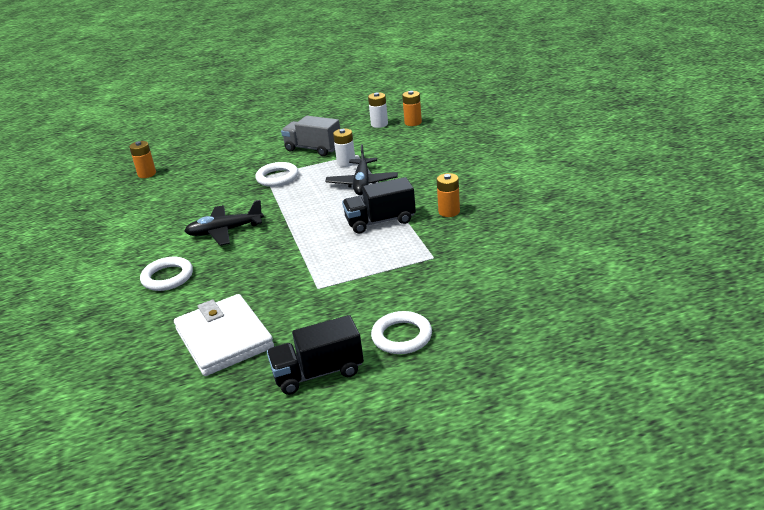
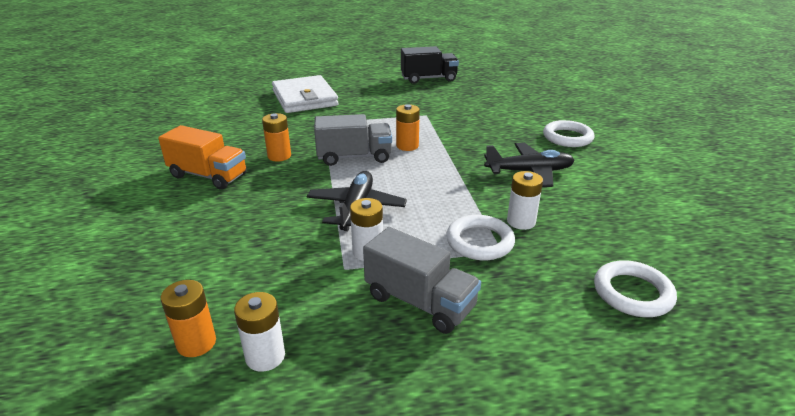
camera: 175 degrees left, 0 degrees up
(147, 174) = (737, 299): orange battery -> orange battery (407, 146)
(224, 338) = (495, 97): white wallet -> white wallet (304, 98)
(247, 192) = (521, 221): none -> white battery
(380, 221) = (354, 157): black truck -> grey truck
(402, 336) = (372, 86): white ring -> white ring (632, 293)
(492, 187) = (208, 176): none -> orange truck

